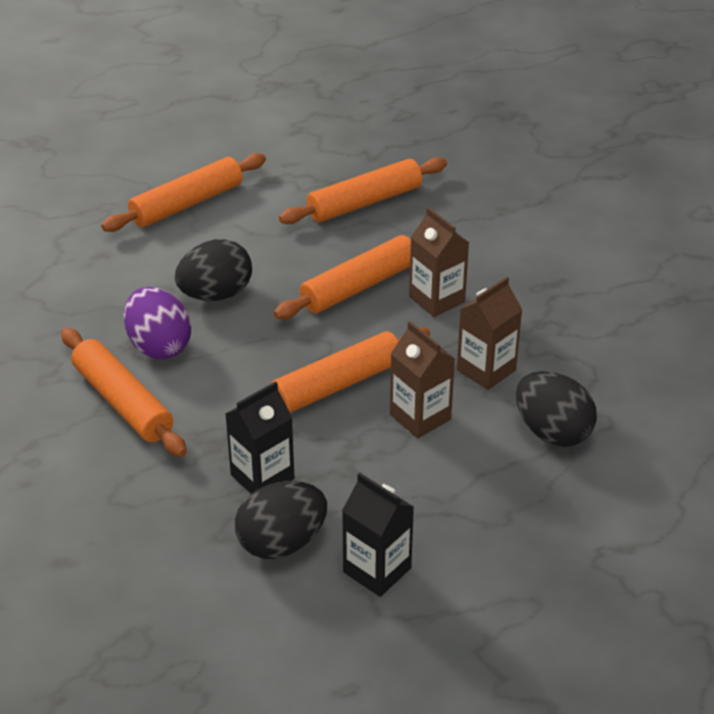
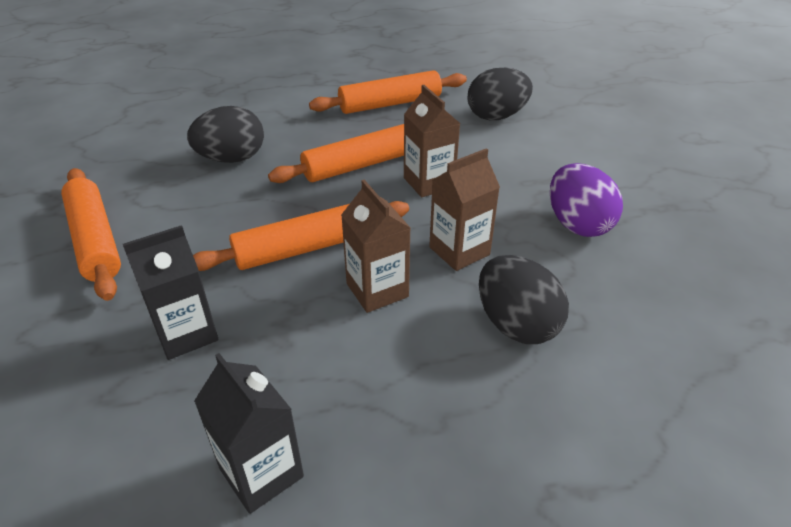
camera: 10 degrees right, 0 degrees up
(159, 346) = (158, 195): purple egg -> purple egg (577, 224)
(187, 204) = (244, 92): orange rolling pin -> none
(282, 543) = (167, 416): black egg -> black egg (496, 116)

